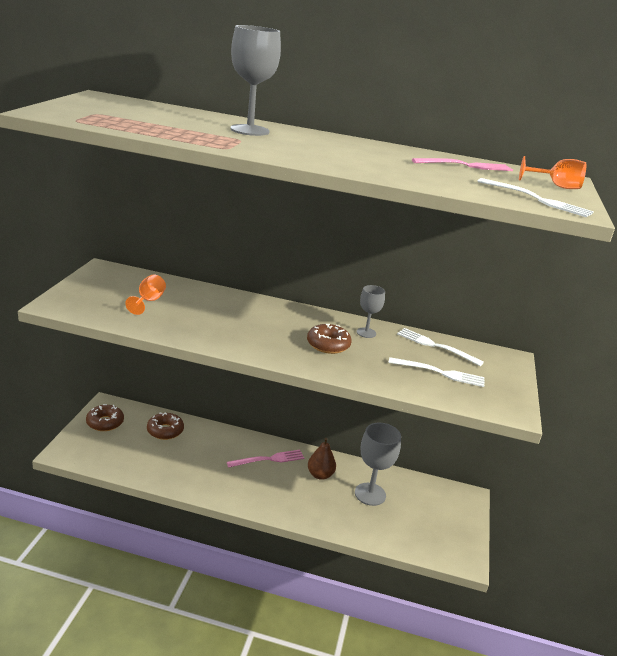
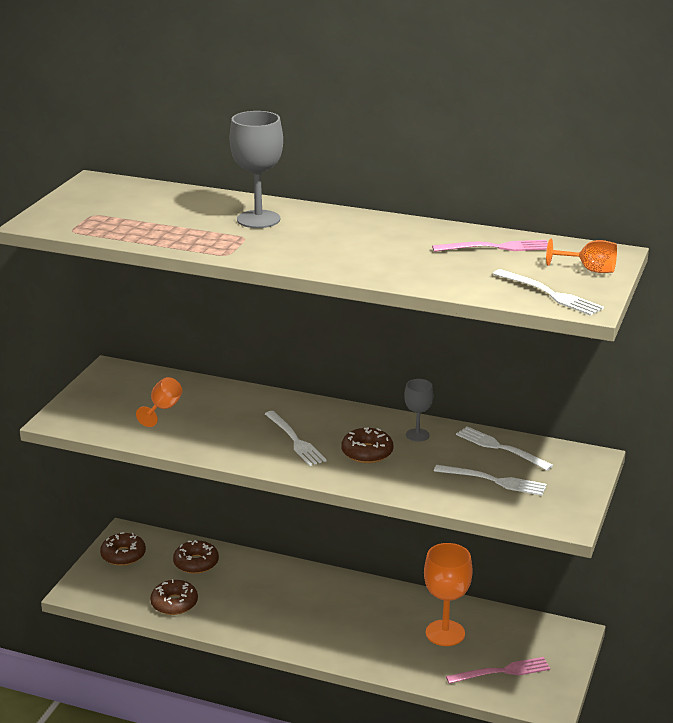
camera: 10 degrees right, 0 degrees up
(147, 465) = (174, 603): none -> brown donut
(266, 332) = (295, 441): none -> white fork
(269, 459) = (323, 594): pink fork -> pink fork (503, 671)
(320, 475) = (385, 611): brown pear -> none
(370, 494) = (445, 633): grey goblet -> orange goblet

